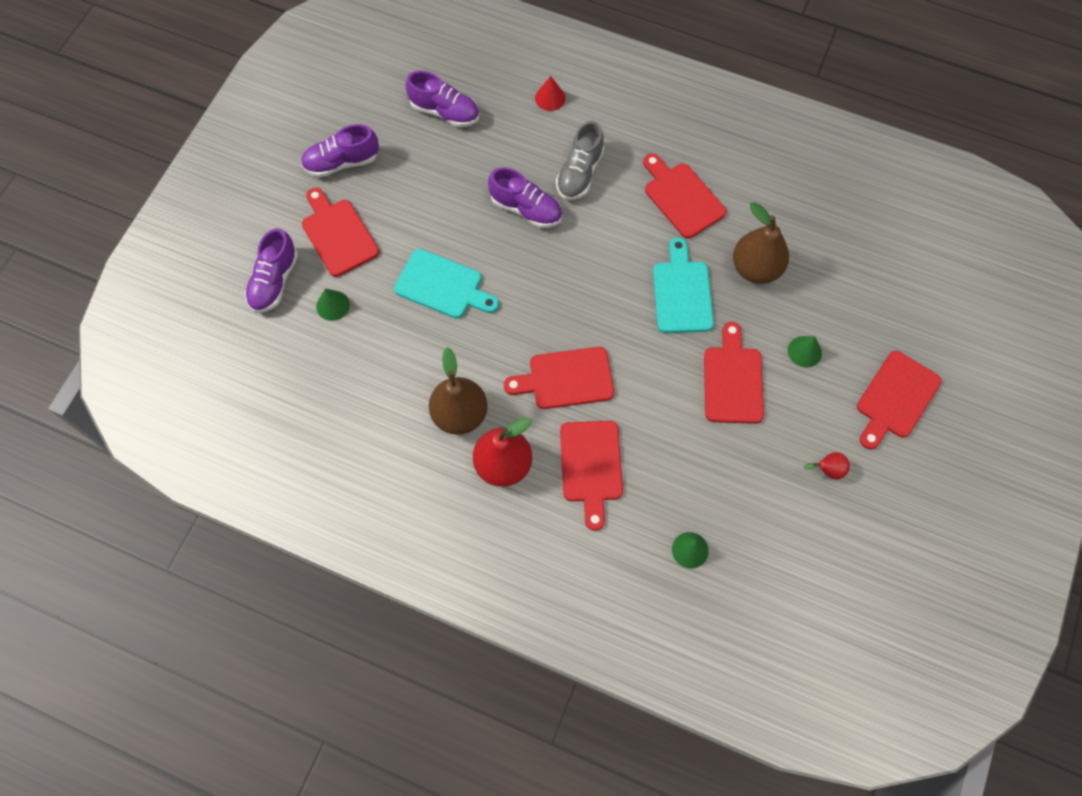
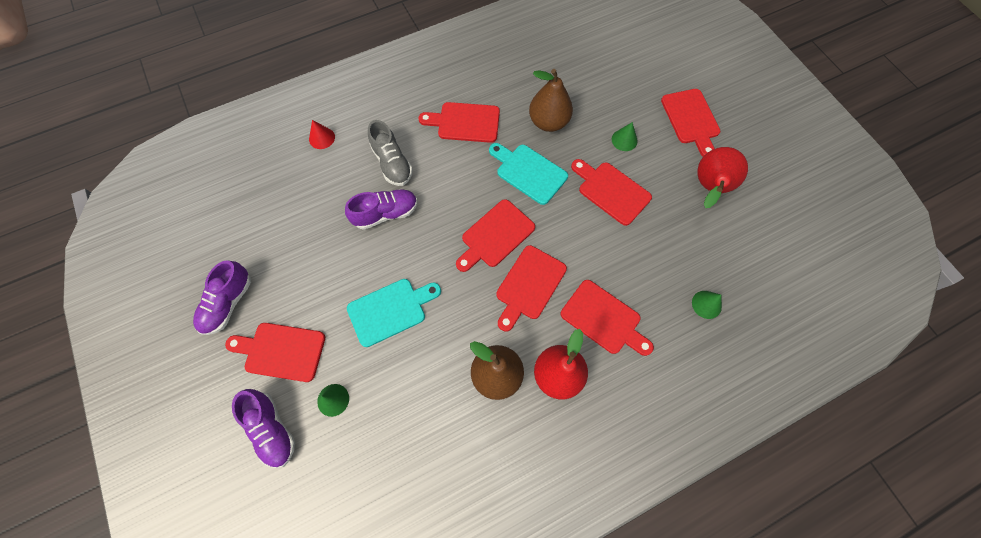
camera: 50 degrees left, 0 degrees up
(445, 112) = (263, 206): purple shoe -> none
(589, 314) = (495, 235): none -> red cutting board
(827, 470) = (709, 188): red pear -> red pear, size x2.18

